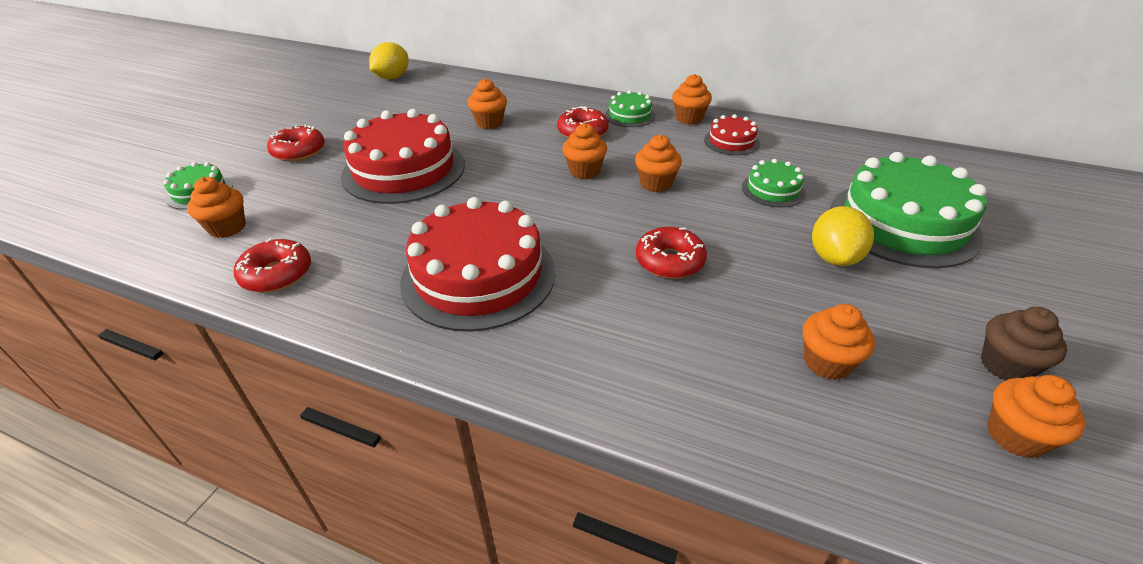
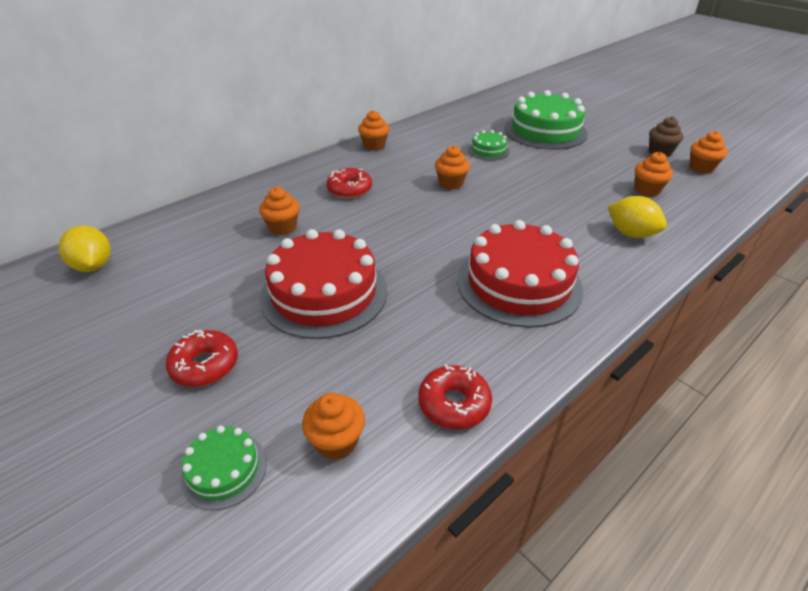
camera: 65 degrees left, 0 degrees up
(584, 171) = (410, 205): orange cupcake -> none
(630, 115) = (344, 164): green cake -> none
(669, 261) = (542, 205): red donut -> none
(731, 141) = (420, 143): red cake -> none
(834, 257) = (565, 158): yellow lemon -> yellow lemon (631, 233)

